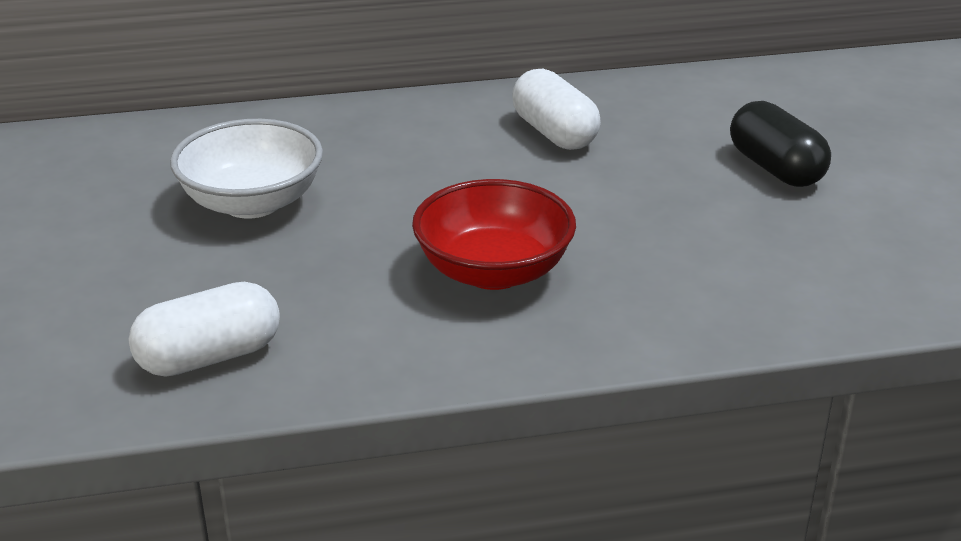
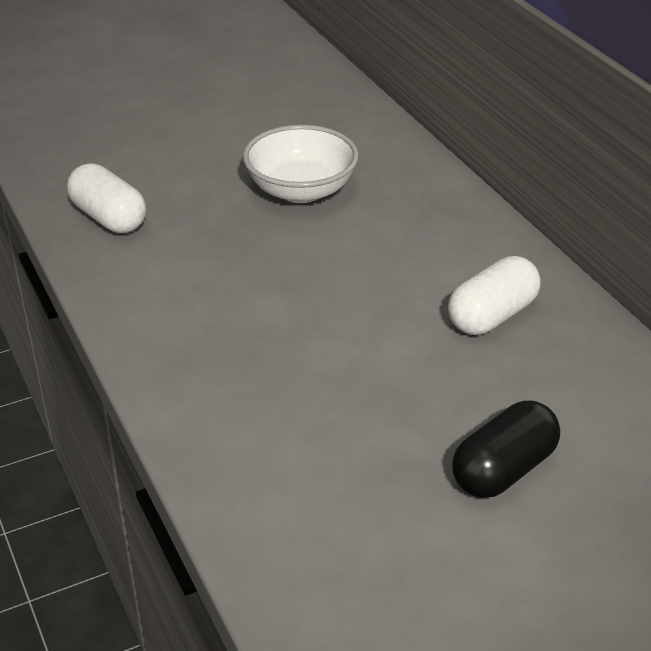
camera: 75 degrees right, 5 degrees up
(493, 271) = (248, 317): red bowl -> none

